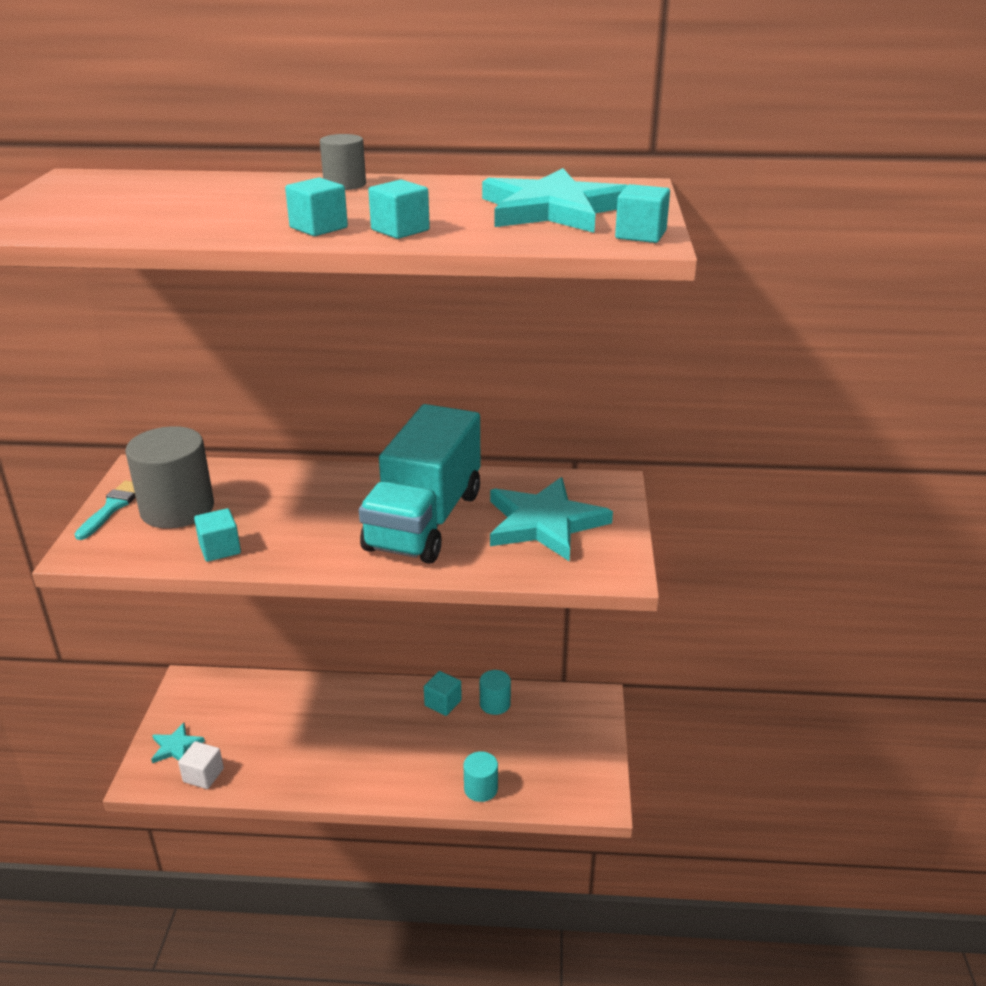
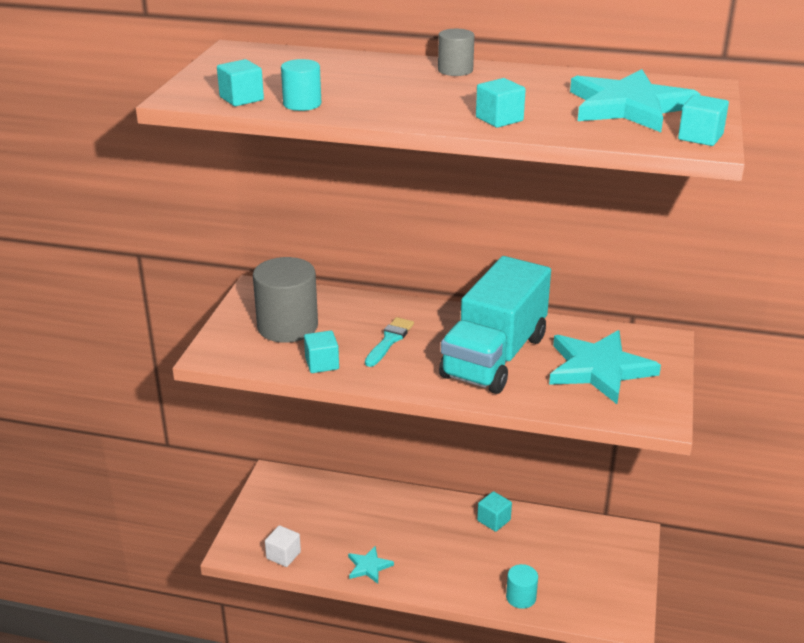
camera: 10 degrees right, 0 degrees up
(112, 507) = (235, 320): turquoise brush -> turquoise brush (389, 340)
(176, 746) = (261, 528): turquoise star -> turquoise star (369, 566)
(318, 228) = (433, 112): turquoise cube -> turquoise cube (241, 99)
(495, 704) = (540, 527): turquoise cylinder -> turquoise cylinder (302, 104)

